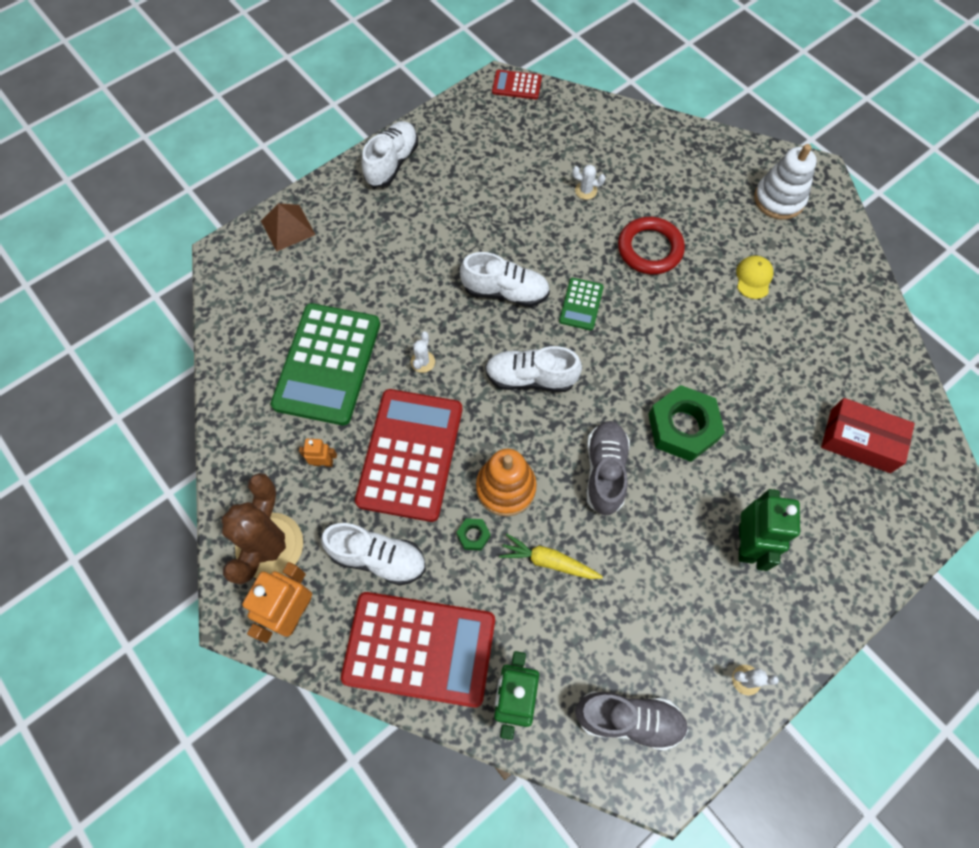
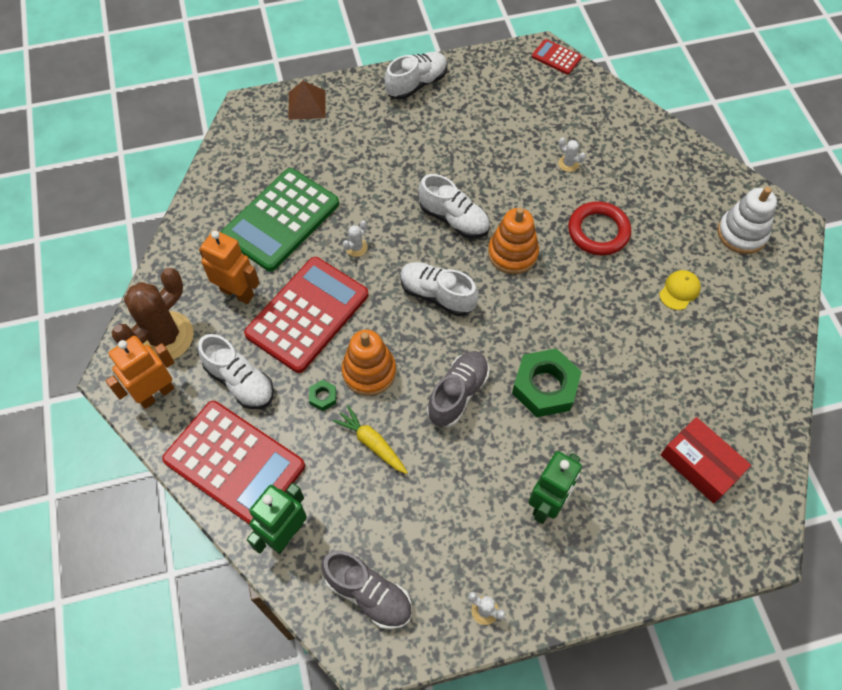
camera: 25 degrees right, 5 degrees down
(323, 462) = (237, 292): orange robot -> orange robot, size x1.99
(581, 304) = (512, 253): green calculator -> orange stacking toy

